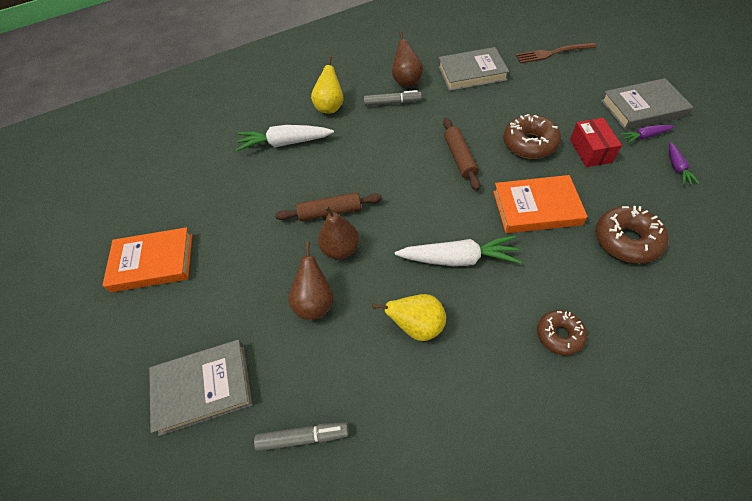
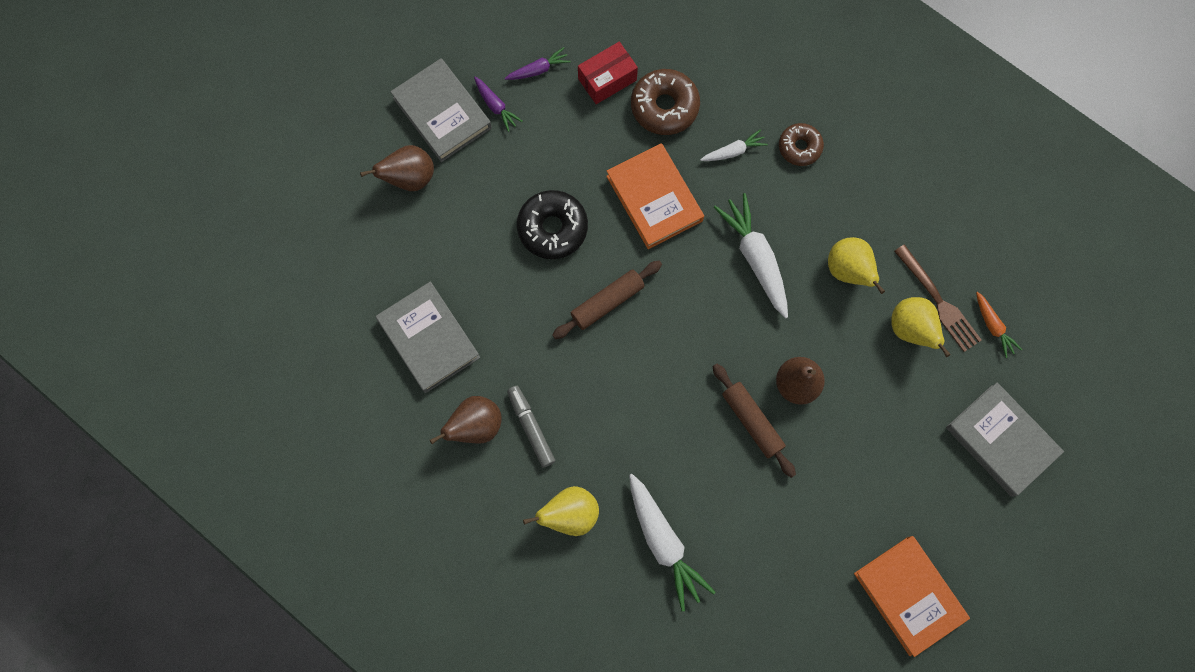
camera: 120 degrees left, 20 degrees up
(303, 438) = (993, 326): grey marker -> orange carrot
(315, 303) = (870, 380): brown pear -> brown pear (409, 178)
(339, 356) = (911, 330): none -> yellow pear
(529, 143) = (552, 228): brown donut -> black donut
(552, 53) = (348, 240): brown fork -> brown fork (938, 301)
(568, 277) = (733, 151): none -> white carrot
(590, 151) = (541, 159): red box -> red box (607, 79)

